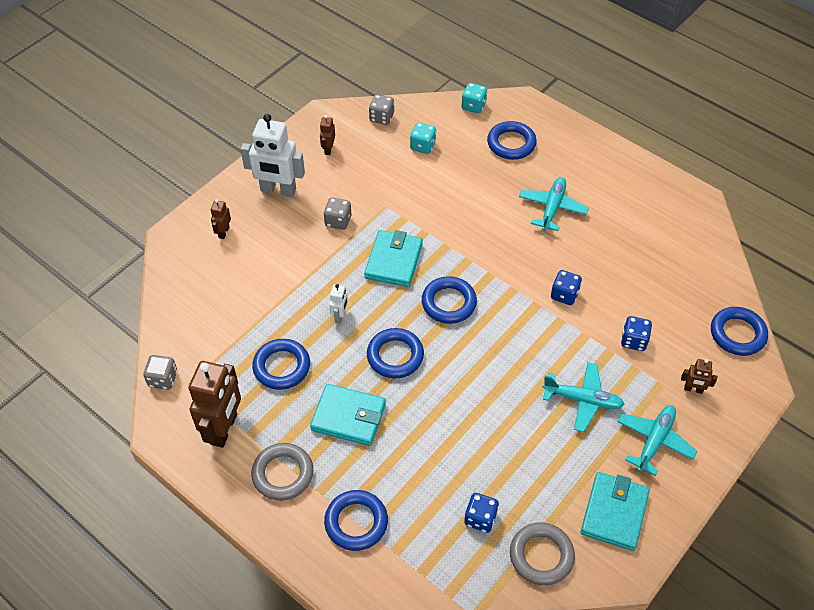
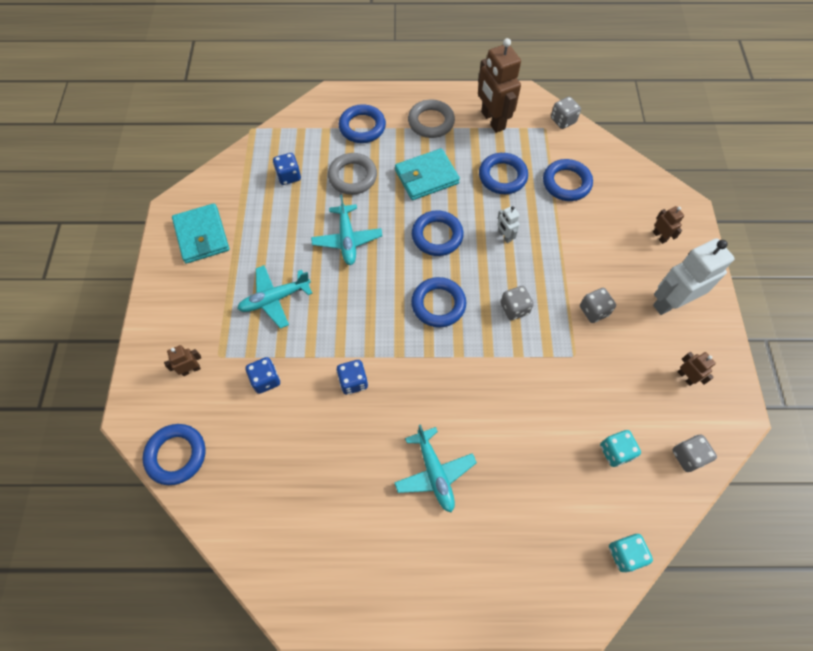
camera: 140 degrees right, 10 degrees up
(393, 261) = (514, 309): turquoise wallet -> grey dice
(511, 143) = (541, 529): blue ring -> blue ring (566, 183)
(541, 556) = (234, 181): grey ring -> grey ring (352, 176)
(654, 441) = (200, 304): turquoise plane -> turquoise plane (347, 239)

